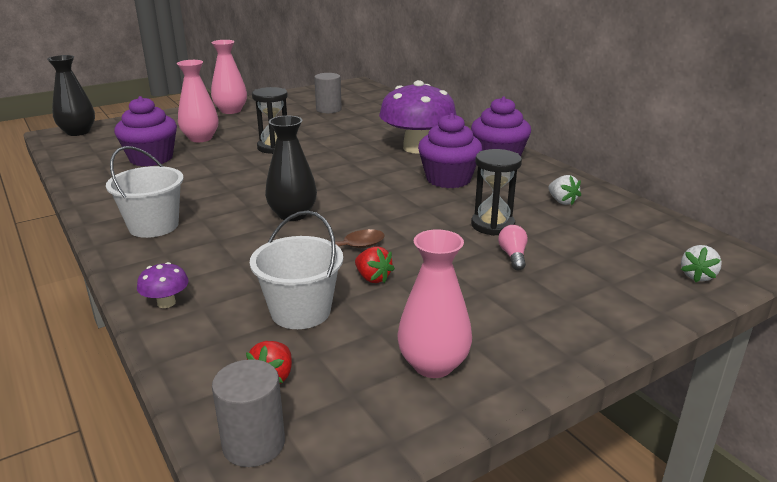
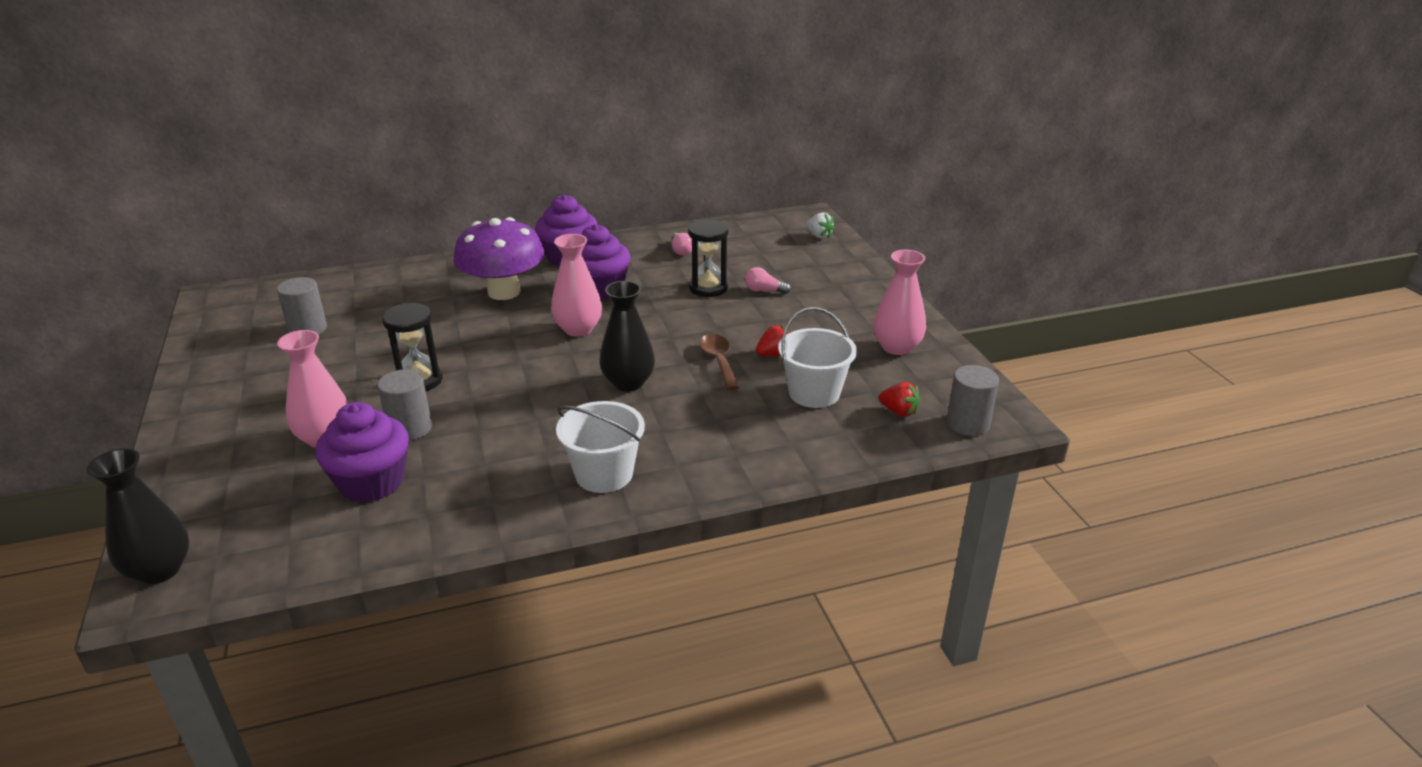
camera: 75 degrees left, 5 degrees up
(166, 303) = (777, 462): purple mushroom -> none
(213, 156) = (410, 428): none -> grey cylinder
(231, 111) = (220, 408): pink vase -> pink vase (578, 329)
(562, 201) = (681, 251): white strawberry -> pink light bulb

